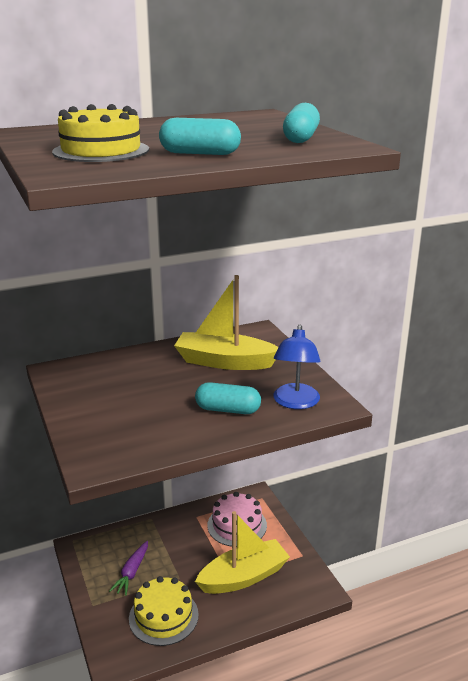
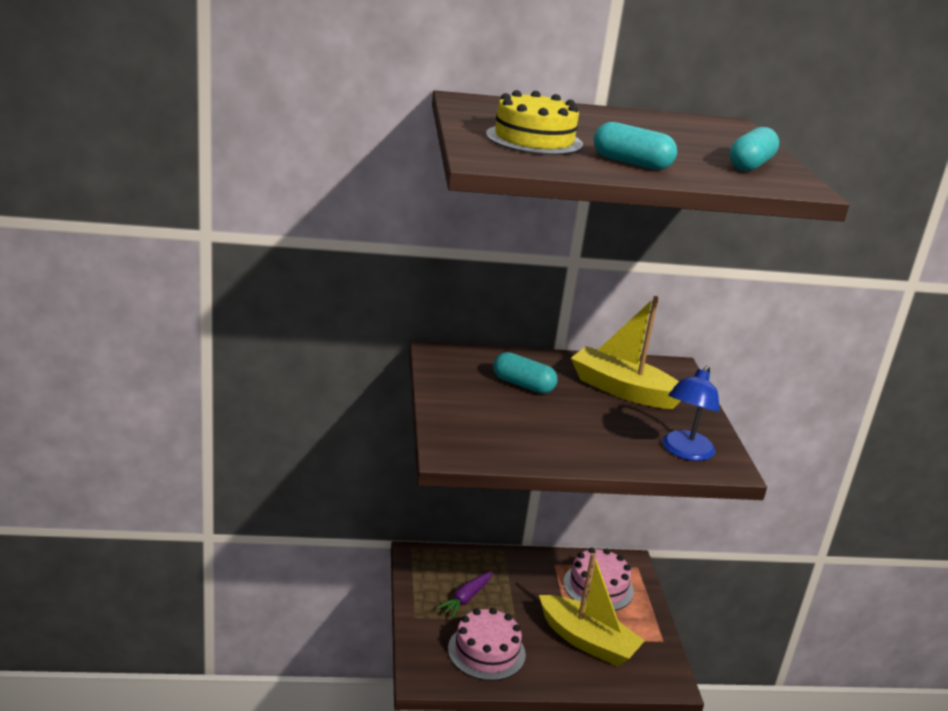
camera: 15 degrees right, 0 degrees up
(163, 616) = (486, 651): yellow cake -> pink cake
(228, 410) = (607, 439): turquoise capsule -> turquoise capsule (523, 385)
(243, 577) = (587, 641): yellow boat -> yellow boat turned 45 degrees clockwise

